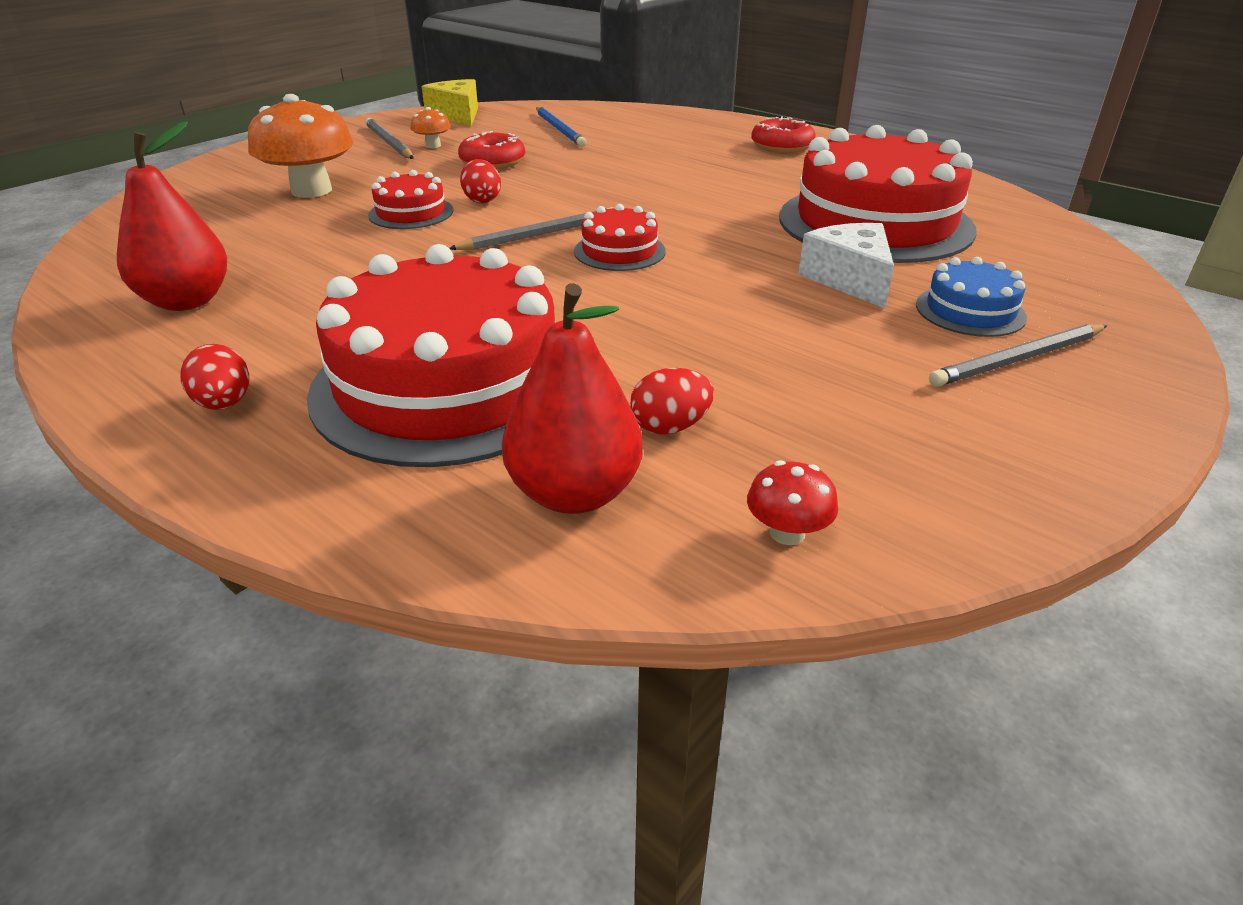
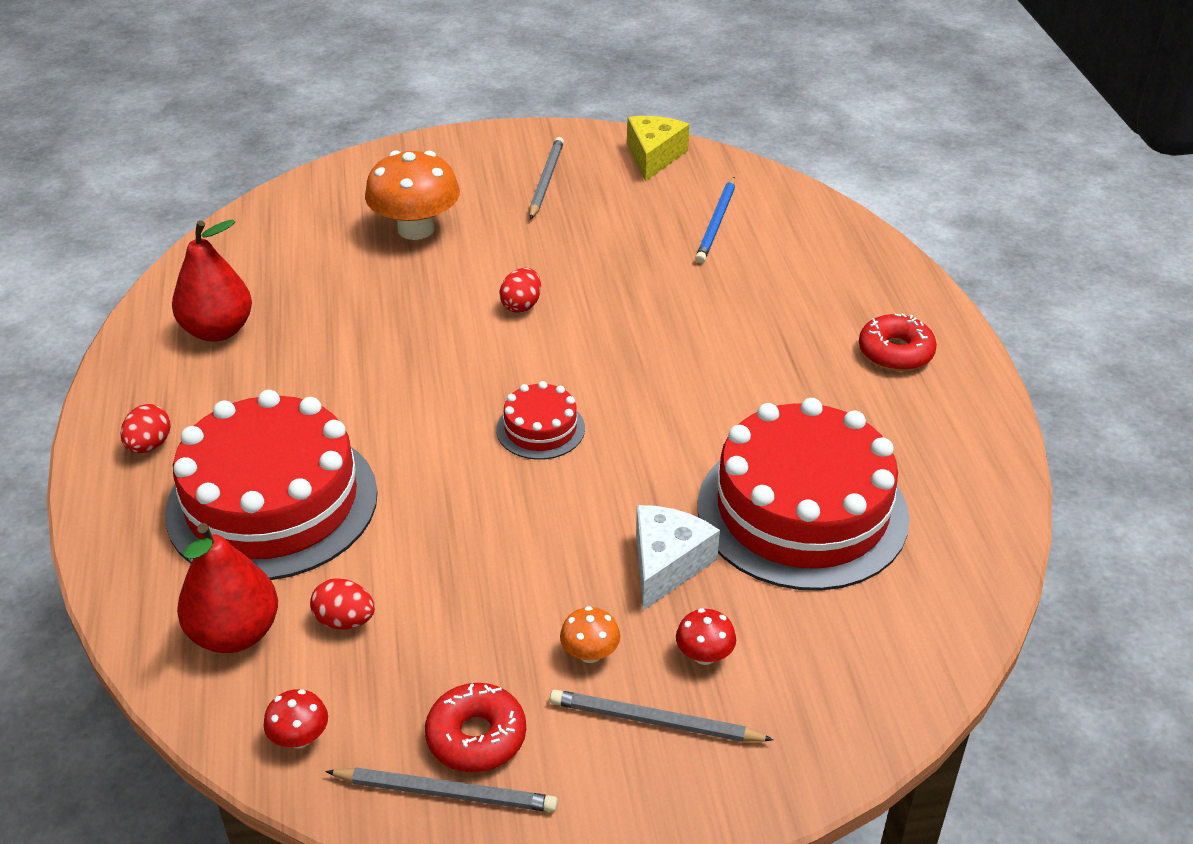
camera: 40 degrees right, 5 degrees up
(411, 213) = (452, 296): red cake -> none
(433, 145) = (576, 201): orange mushroom -> orange mushroom (590, 653)
(492, 162) = (594, 251): red donut -> red donut (476, 737)
(539, 234) = (509, 375): grey pencil -> grey pencil (446, 792)
(970, 311) = (704, 655): blue cake -> red mushroom

